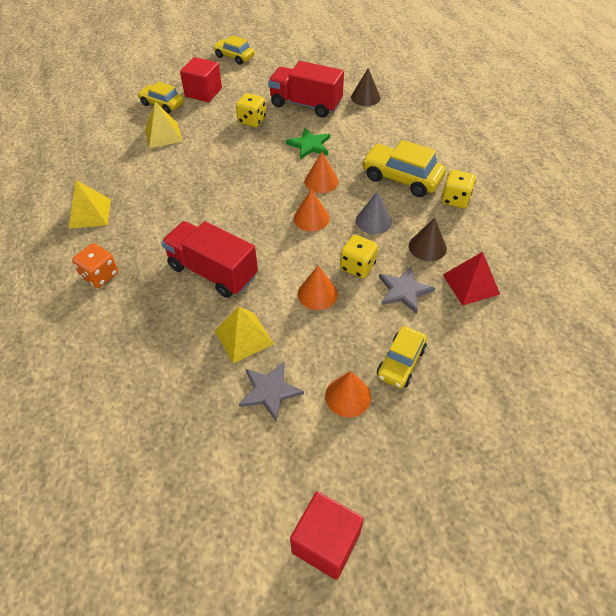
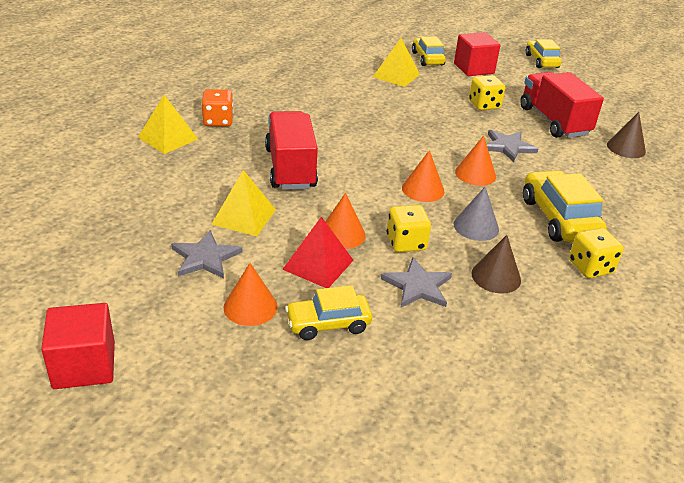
camera: 45 degrees right, 15 degrees down
(90, 213) = (270, 87): yellow pyramid -> yellow pyramid (168, 138)
(309, 145) = (508, 147): green star -> grey star
(470, 284) = (491, 330): red pyramid -> red pyramid (318, 264)

